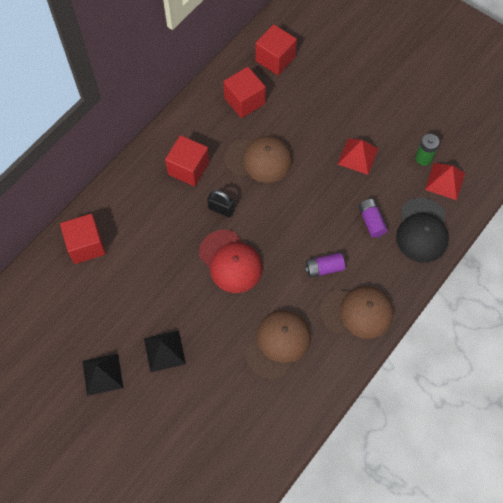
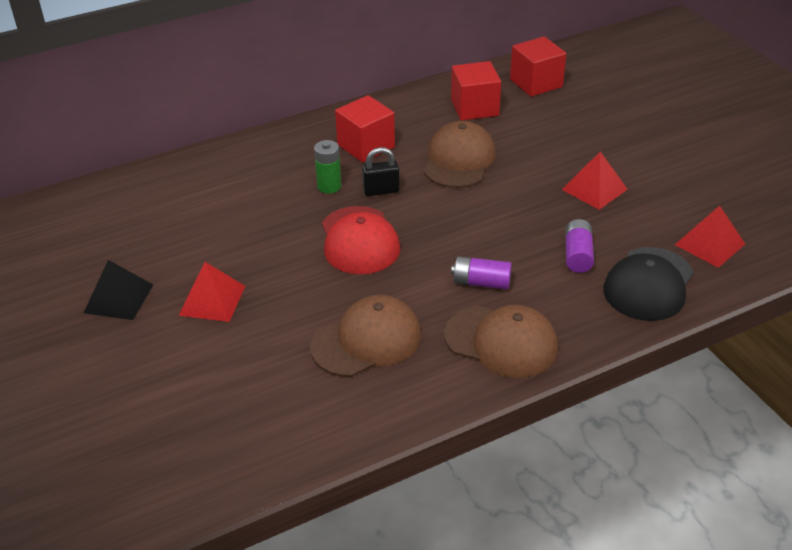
camera: 25 degrees right, 25 degrees down
(86, 245) = (195, 178): red cube -> none
(164, 351) = (212, 300): black pyramid -> red pyramid
(221, 209) = (381, 190): black padlock -> black padlock turned 60 degrees counterclockwise
(258, 160) = (459, 160): brown cap -> brown cap turned 105 degrees counterclockwise
(423, 158) = (688, 214): green battery -> green battery (329, 186)

